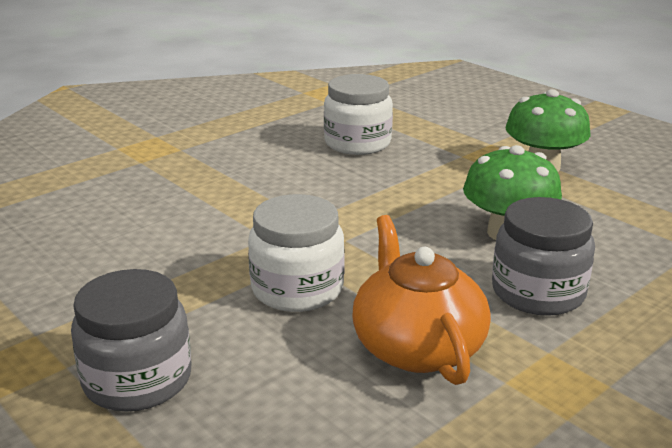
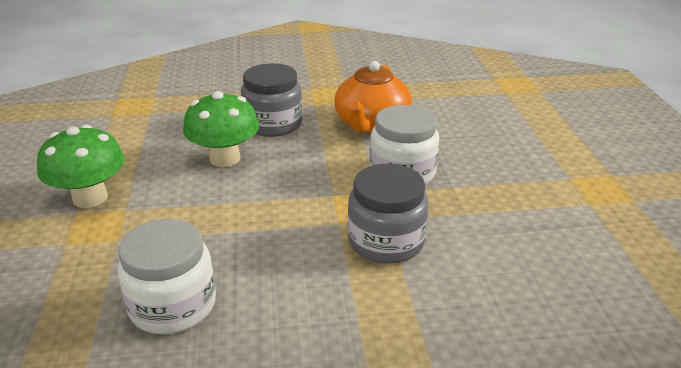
camera: 145 degrees left, 5 degrees up
(137, 379) = (529, 158): grey jar -> grey jar (386, 241)

